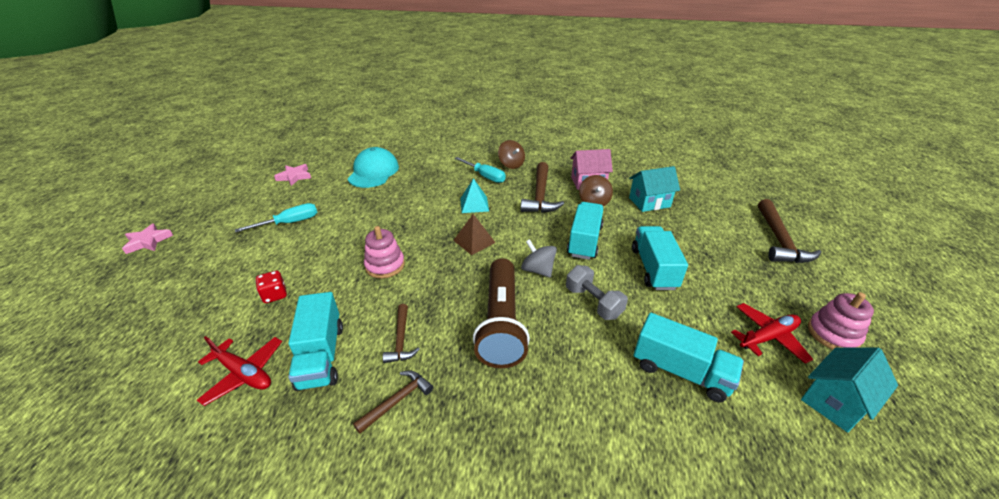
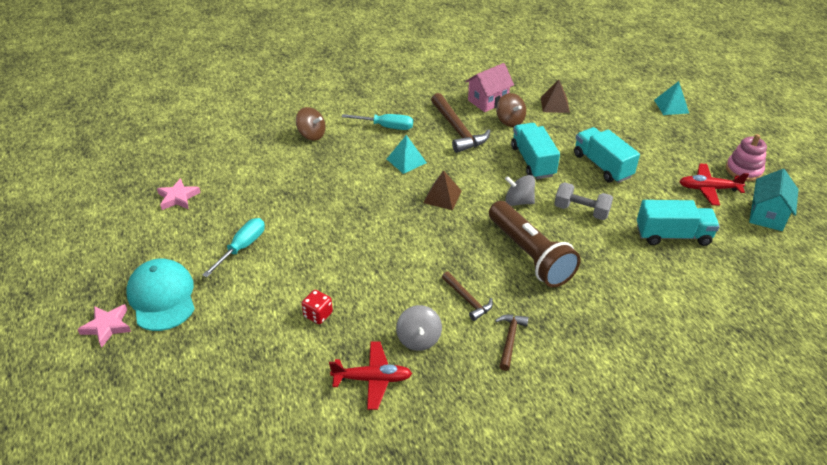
camera: 30 degrees left, 5 degrees up
(321, 356) = (419, 339): turquoise truck -> grey spinning top
(373, 172) = (263, 161): turquoise cap -> turquoise cap (162, 297)
(385, 265) = (387, 249): pink stacking toy -> none
(511, 164) = (399, 105): brown spinning top -> brown spinning top (312, 135)
(649, 202) = (555, 104): turquoise house -> brown pyramid
(768, 337) = (708, 189): red plane -> red plane turned 120 degrees counterclockwise
(779, 240) = (671, 106): brown hammer -> turquoise pyramid

